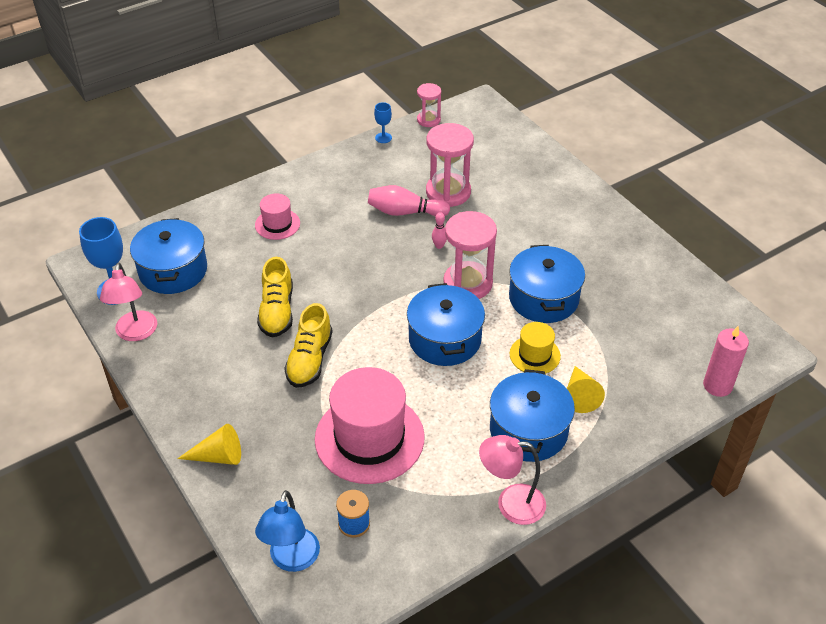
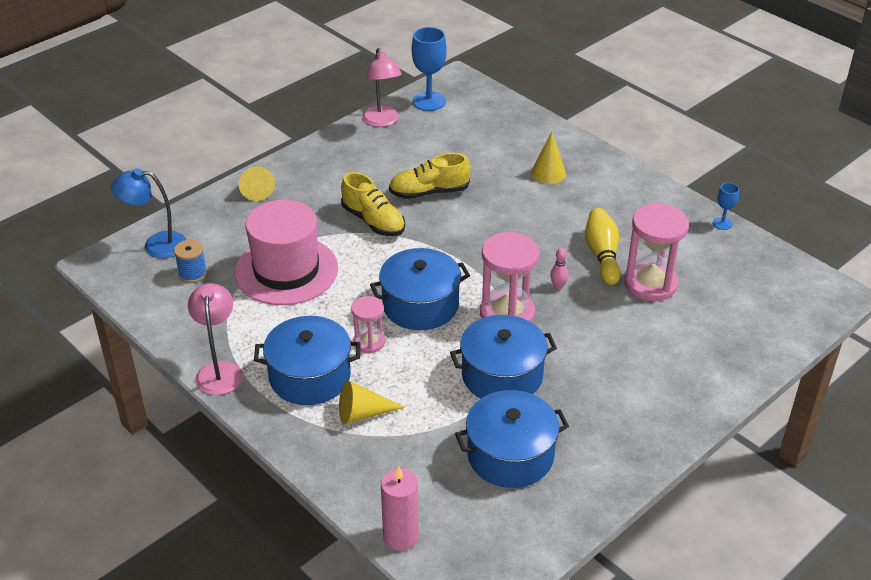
camera: 80 degrees right, 5 degrees down
(135, 333) = (382, 121): pink lamp -> pink lamp turned 90 degrees counterclockwise
(173, 270) = (463, 125): blue pot -> blue pot (510, 455)
(277, 224) = (548, 173): pink hat -> yellow cone
(310, 359) = (373, 221): yellow shoe -> yellow shoe turned 135 degrees counterclockwise
(405, 212) = (602, 255): pink bowling pin -> yellow bowling pin
(428, 120) = (775, 254): pink hourglass -> pink hourglass (369, 342)
(534, 355) = (414, 374): yellow hat -> none

